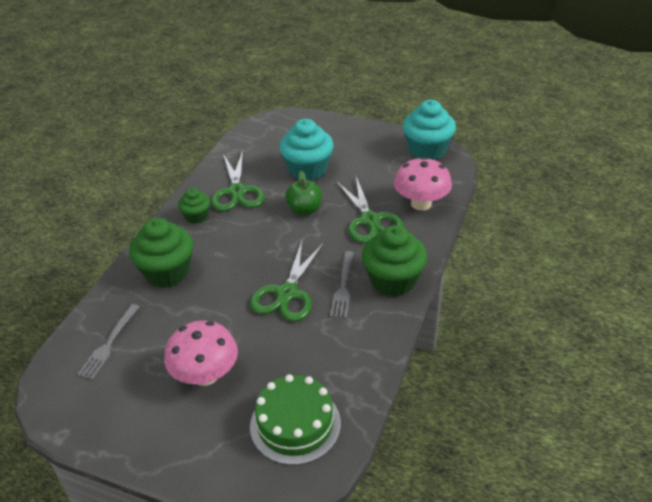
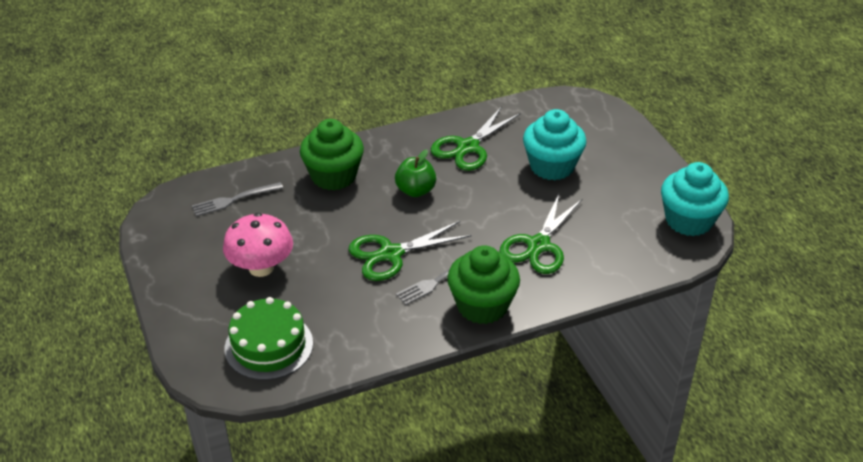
camera: 45 degrees right, 0 degrees up
(196, 216) = (410, 147): green cupcake -> none
(304, 210) = (498, 199): green apple -> green apple (415, 190)
(421, 203) = (604, 263): pink mushroom -> none

